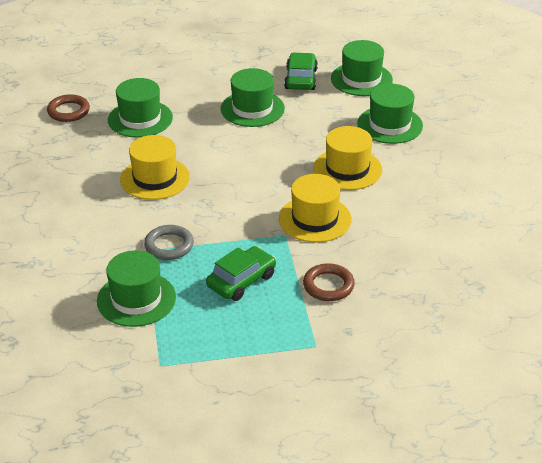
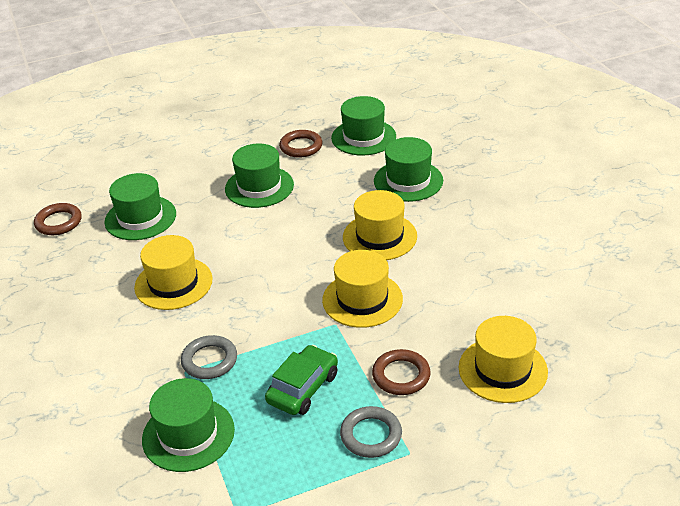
camera: 10 degrees left, 0 degrees up
(287, 327) = (371, 435): none -> grey ring
(301, 79) = (301, 147): green car -> brown ring
(418, 296) = (502, 369): none -> yellow hat

